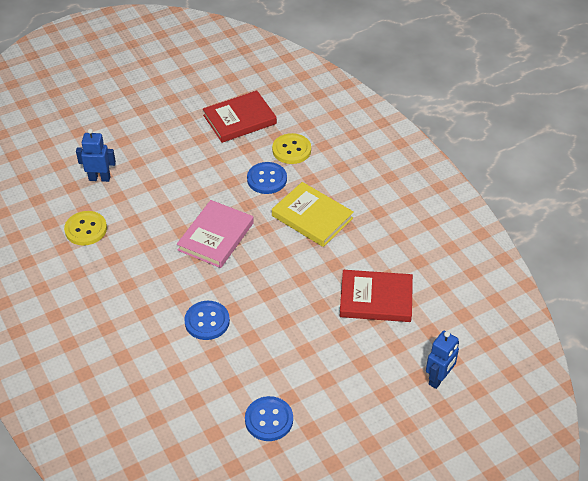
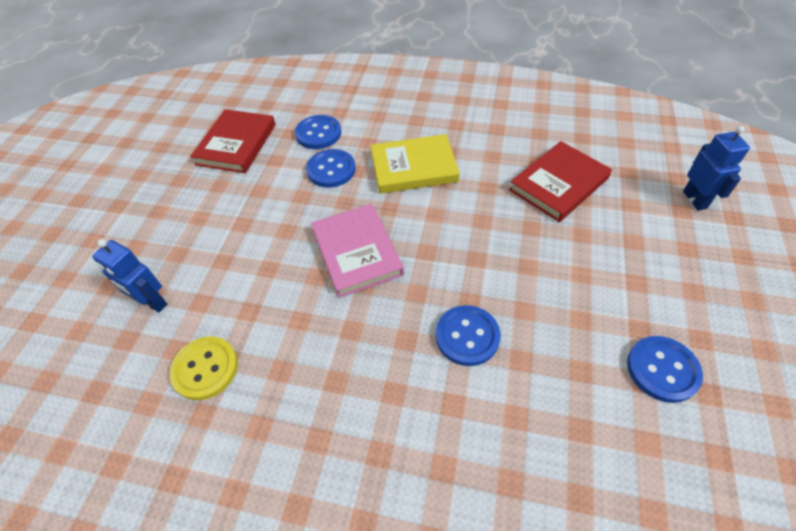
camera: 45 degrees left, 5 degrees up
(99, 178) = (152, 302): blue robot -> blue robot turned 105 degrees counterclockwise
(291, 150) = (318, 133): yellow button -> blue button

